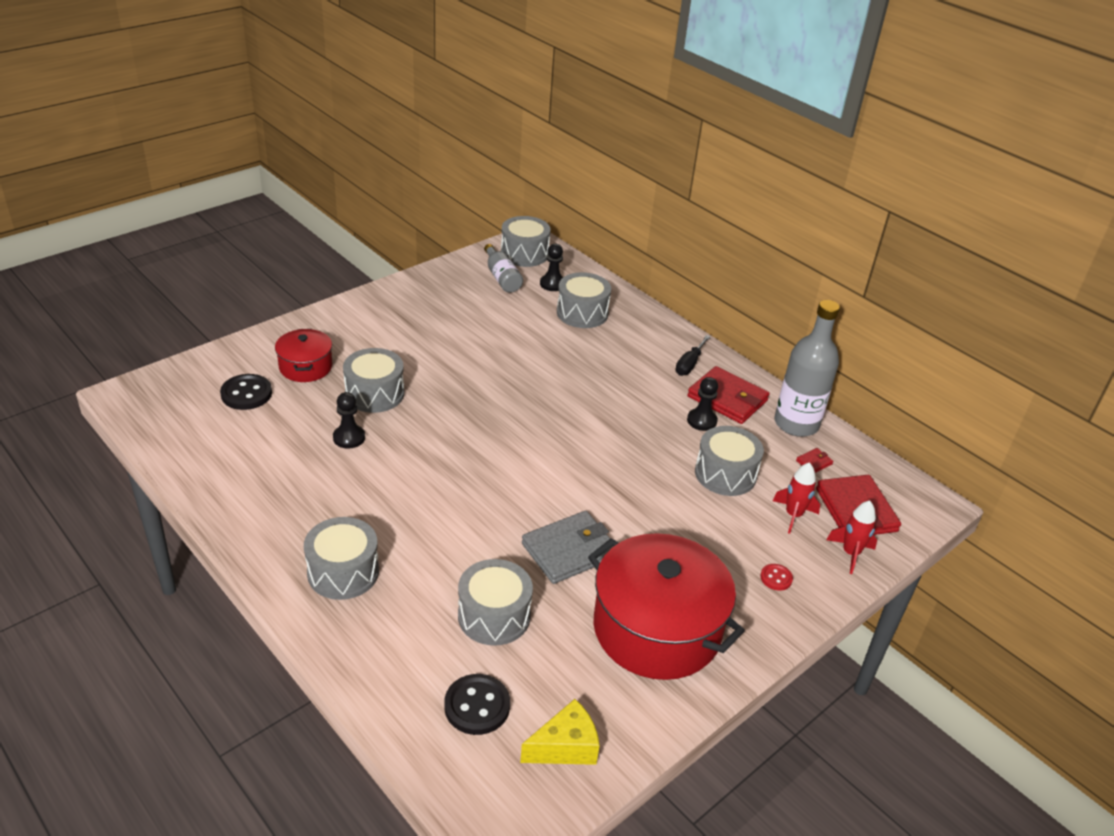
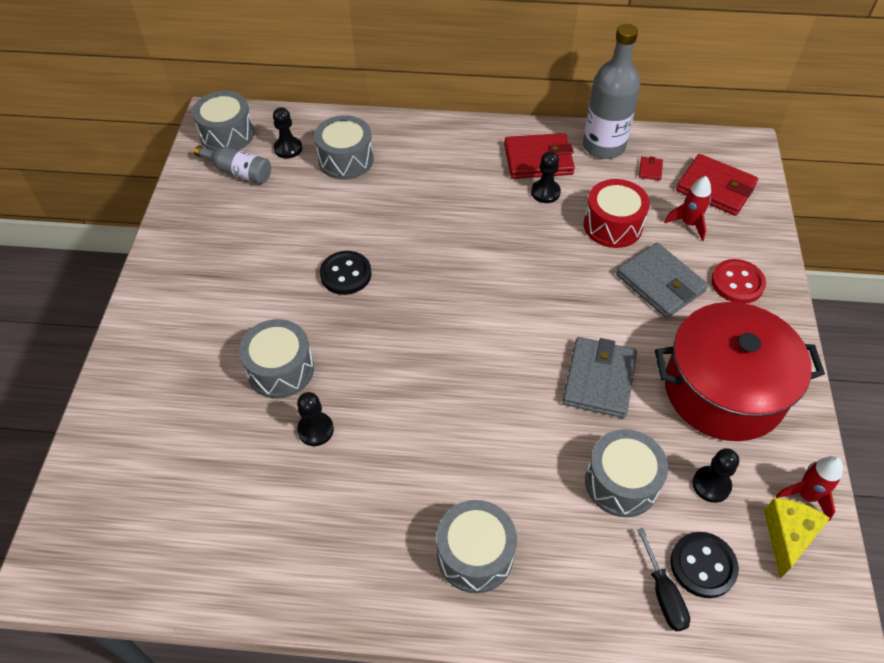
camera: 40 degrees left, 15 degrees up
(246, 394) = (166, 467): black button -> black button (346, 274)
(305, 367) = (184, 394): red pot -> none
(556, 671) = (711, 485): none -> black pawn
(689, 364) = (478, 149): black screwdriver -> black screwdriver (663, 594)
(708, 533) = (660, 283): none -> grey wallet
(725, 474) = (612, 225): grey drum -> red drum
(776, 578) = (737, 283): red button -> red button, size x1.80
(850, 553) = (751, 225): red rocket -> red rocket (806, 495)

